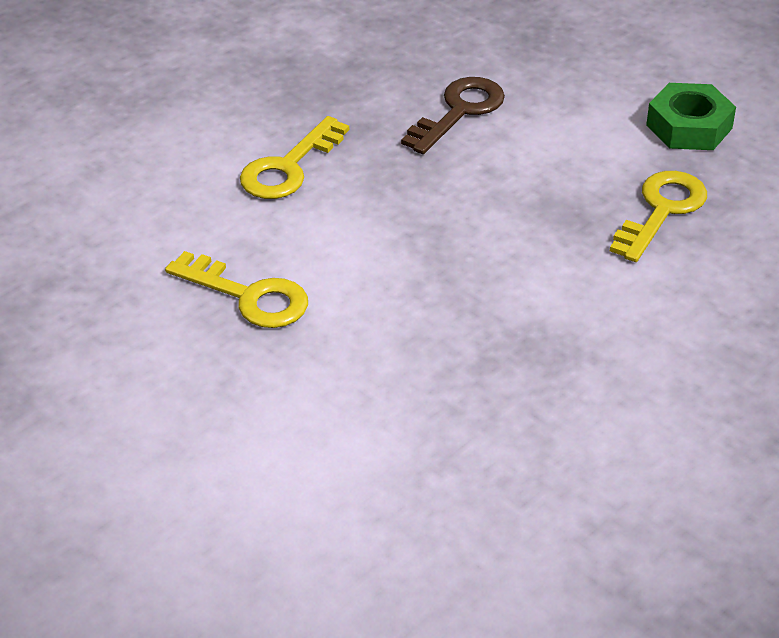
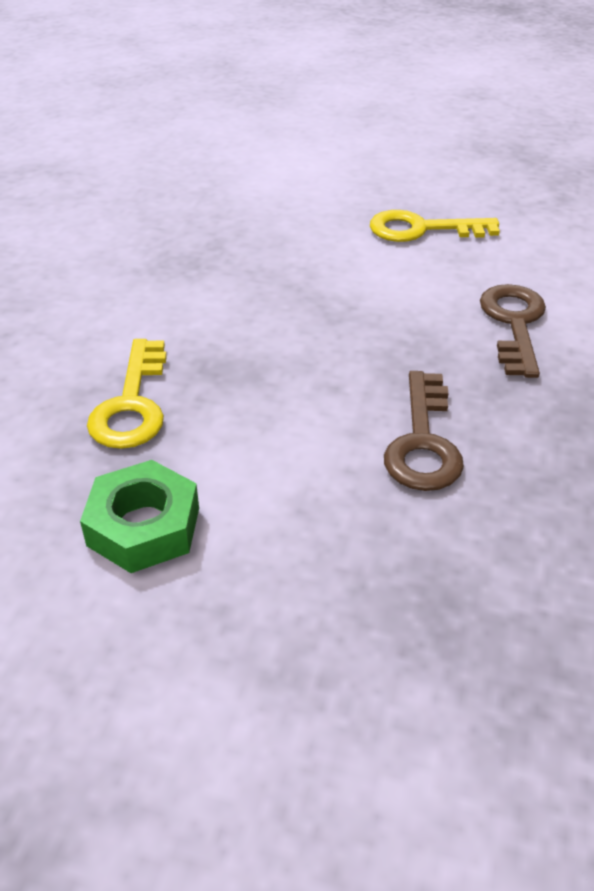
camera: 150 degrees right, 0 degrees up
(288, 167) = (514, 324): yellow key -> brown key

